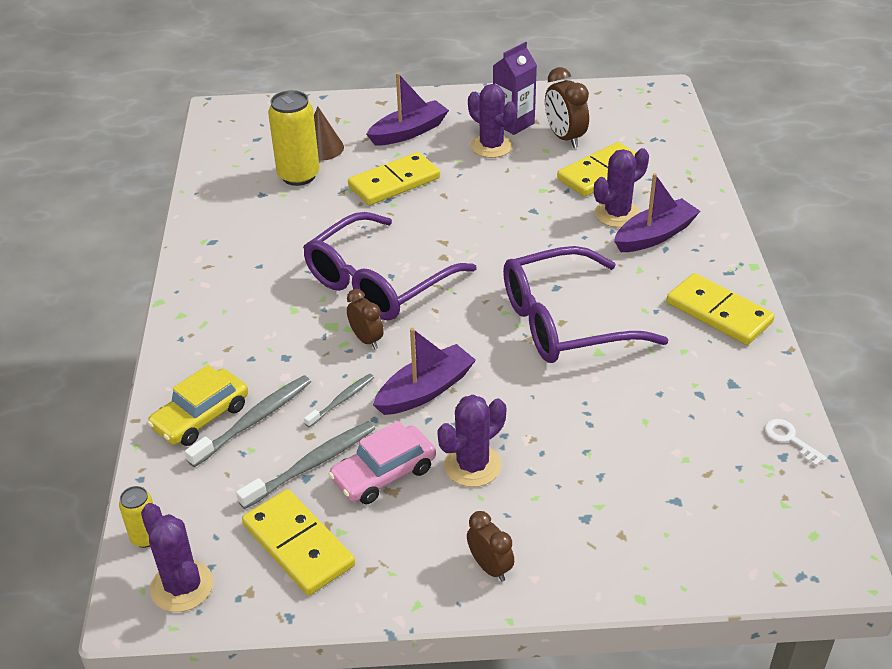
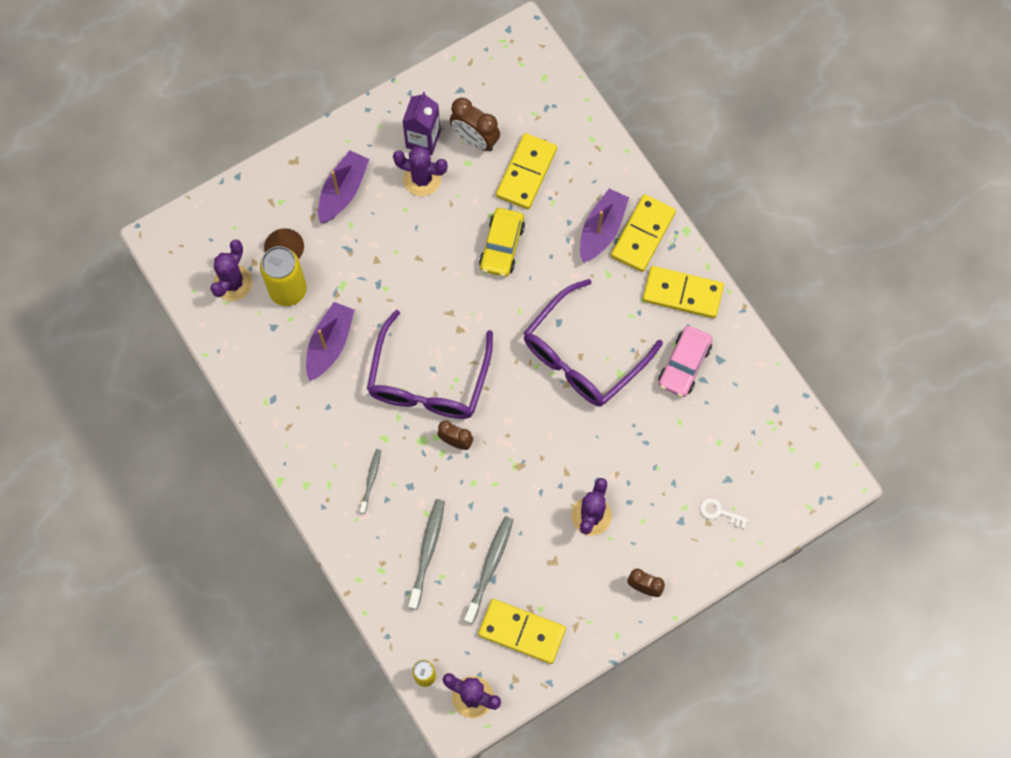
camera: 30 degrees left, 30 degrees up
(201, 417) = (389, 567): yellow car -> yellow car (502, 246)
(341, 400) = (474, 505): grey toothbrush -> grey toothbrush (371, 480)
(384, 474) = (540, 551): pink car -> pink car (684, 365)
(394, 182) = (370, 262): yellow domino -> yellow domino (642, 234)
(425, 390) = (524, 467): purple boat -> purple boat (330, 344)
(617, 214) = (562, 218): purple cactus -> purple cactus (233, 283)
(789, 439) = (774, 392): white key -> white key (719, 512)

